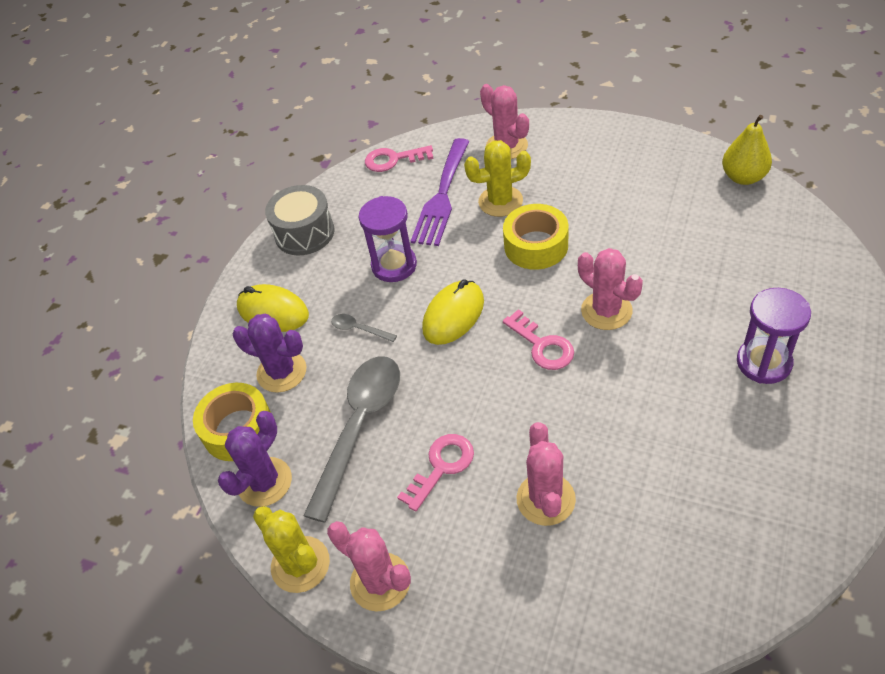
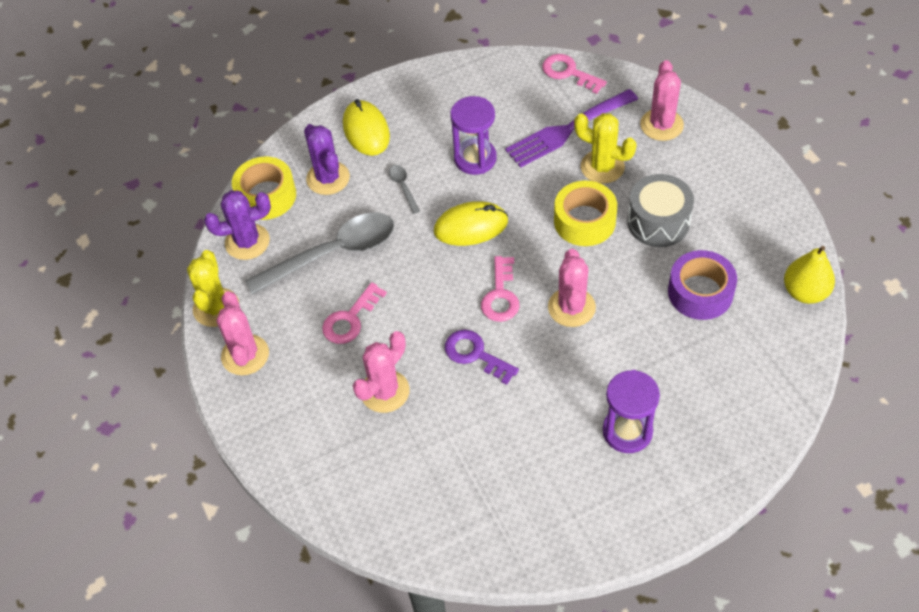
camera: 40 degrees right, 5 degrees up
(304, 233) = (446, 86): grey drum -> grey drum (658, 222)
(441, 467) = (350, 319): pink key -> pink key turned 135 degrees clockwise
(581, 405) = (475, 354): none -> purple key
(679, 229) = (700, 292): none -> purple tape

